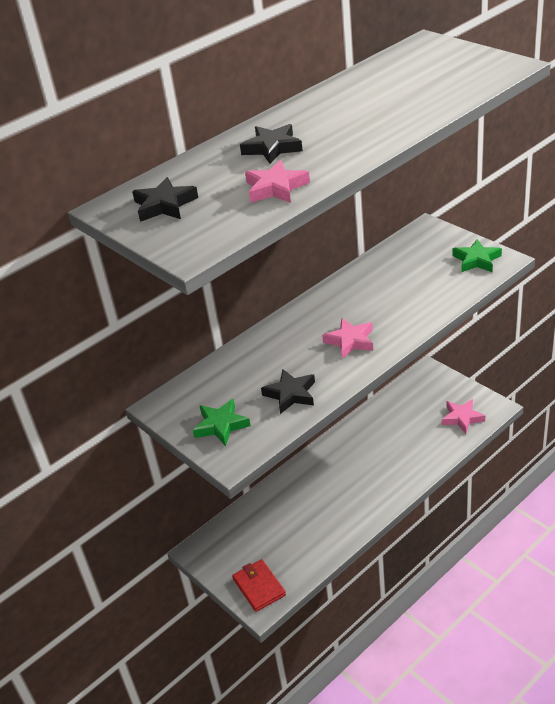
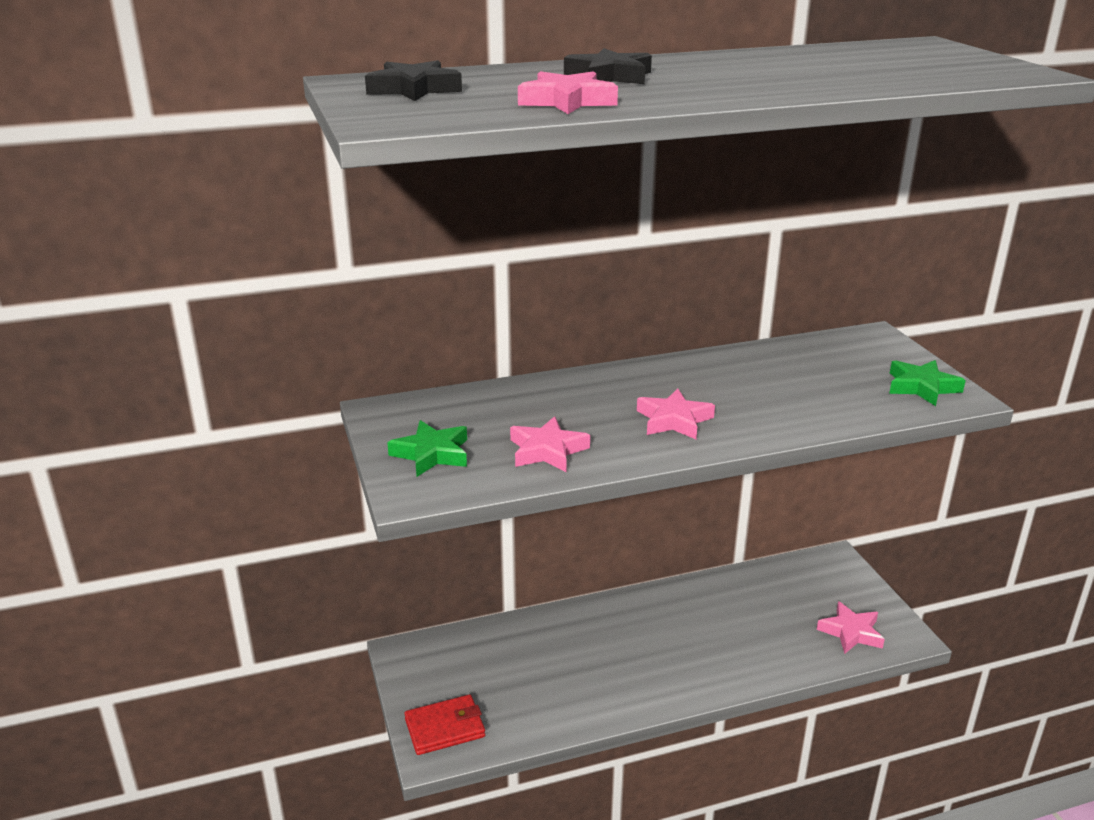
camera: 20 degrees right, 10 degrees down
(259, 587) = (445, 728): red wallet -> red wallet turned 75 degrees clockwise
(290, 394) = (547, 450): black star -> pink star

